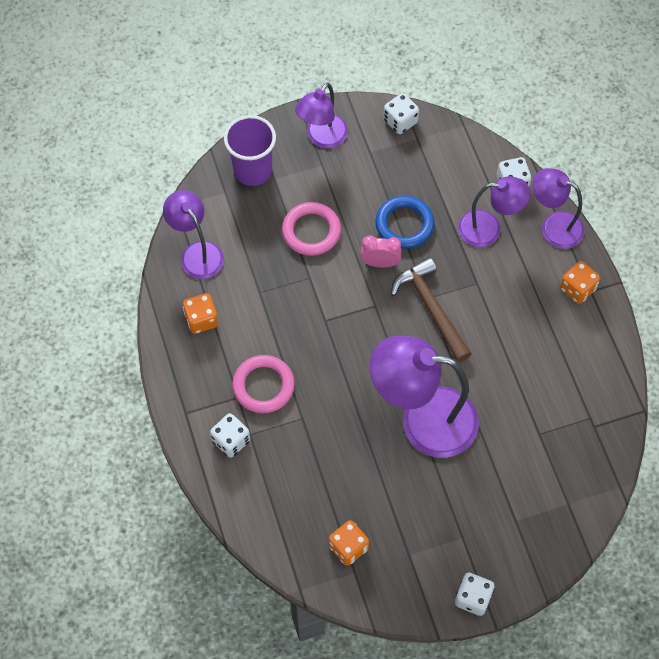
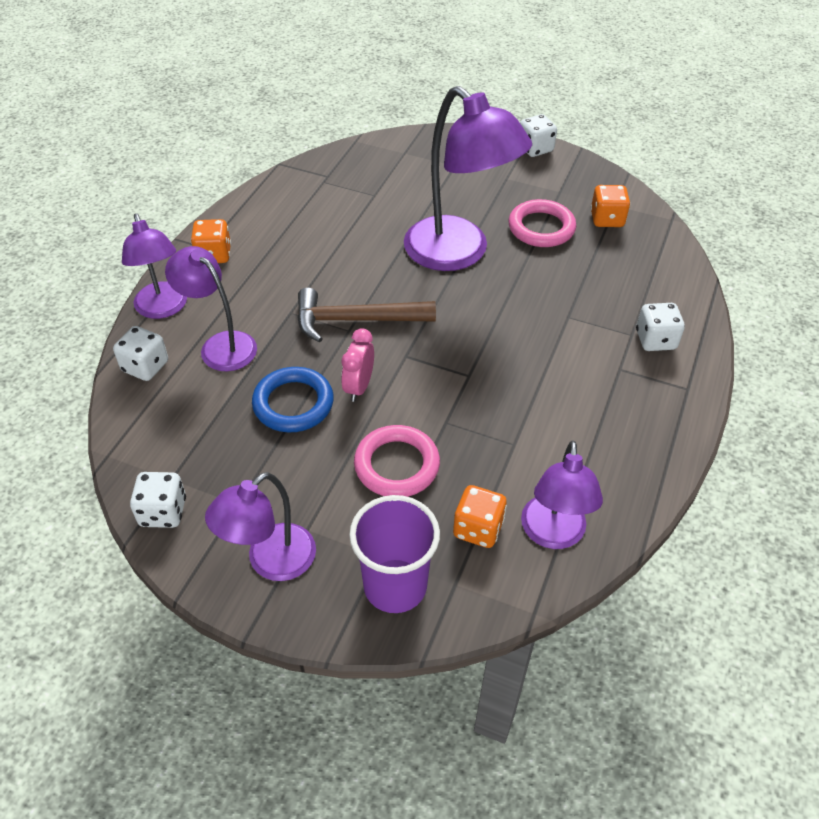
camera: 140 degrees left, 15 degrees down
(201, 320) = (604, 460): orange dice -> orange dice (478, 528)
(263, 386) = (585, 361): pink ring -> pink ring (541, 228)
(322, 138) = (271, 562): purple lamp -> purple lamp turned 150 degrees clockwise
(380, 263) = (359, 387): pink clock -> pink clock turned 60 degrees clockwise
(431, 308) = (356, 320): brown hammer -> brown hammer turned 75 degrees clockwise

